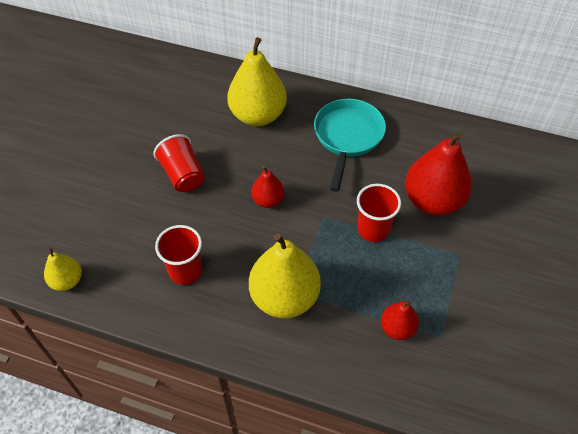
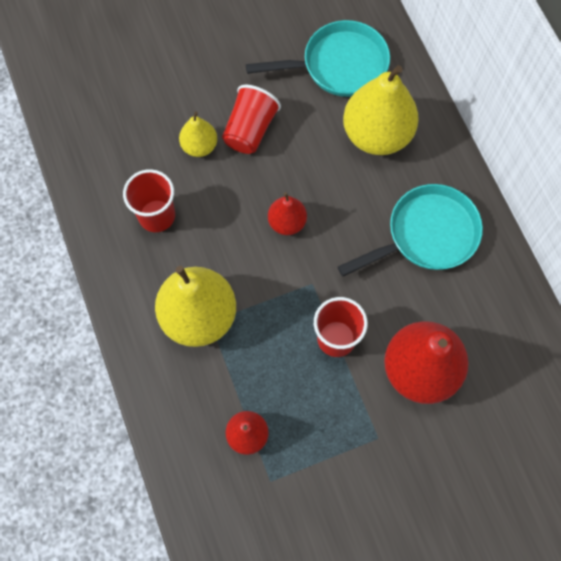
camera: 50 degrees right, 15 degrees up
(67, 281) = (72, 136): yellow pear -> yellow pear (199, 146)
(192, 101) = (339, 65): none -> turquoise pan

